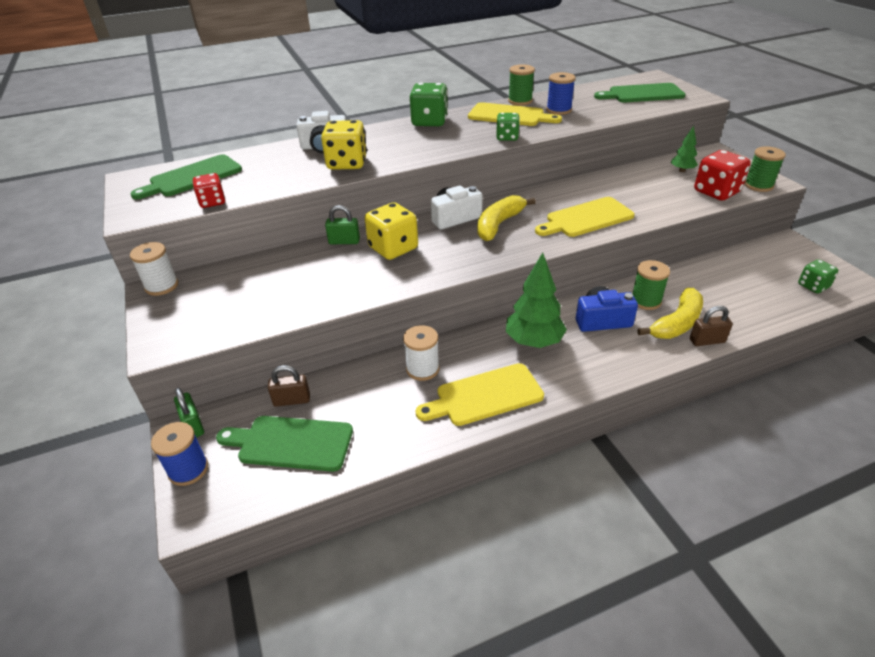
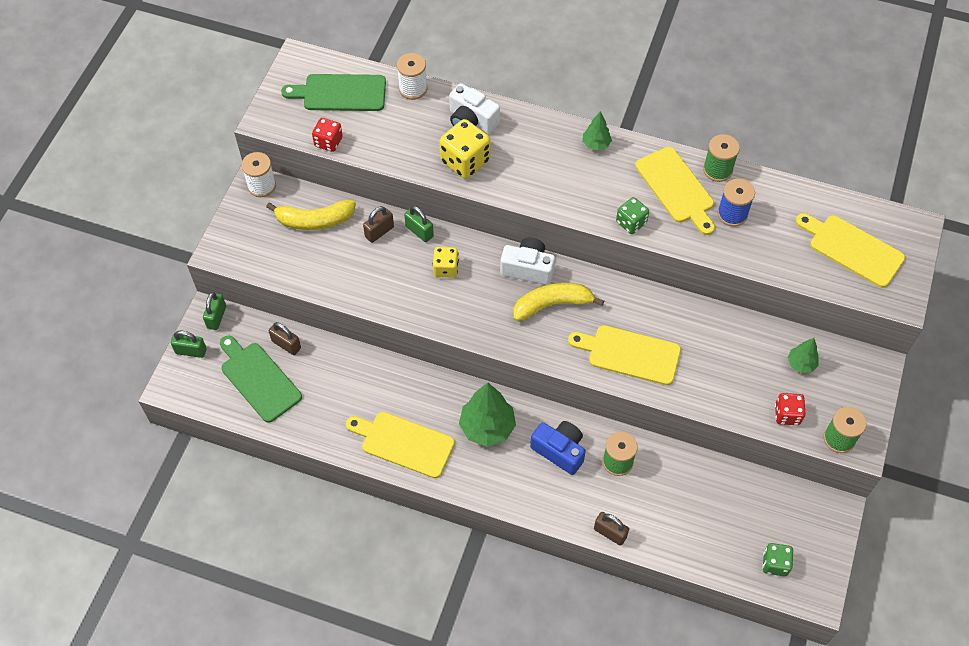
camera: 40 degrees right, 20 degrees up
(188, 470) = (191, 351): blue spool -> green padlock
(310, 258) = (379, 232): none -> brown padlock
(393, 248) = (446, 268): yellow dice -> yellow dice, size x0.61
(422, 369) = (388, 387): white spool -> white spool (413, 88)
(429, 122) = (596, 144): green dice -> green tree
(642, 94) = (852, 249): green cutting board -> yellow cutting board
(676, 323) = (610, 500): yellow banana -> yellow banana (314, 220)
(716, 192) = (787, 414): red dice -> red dice, size x0.61

